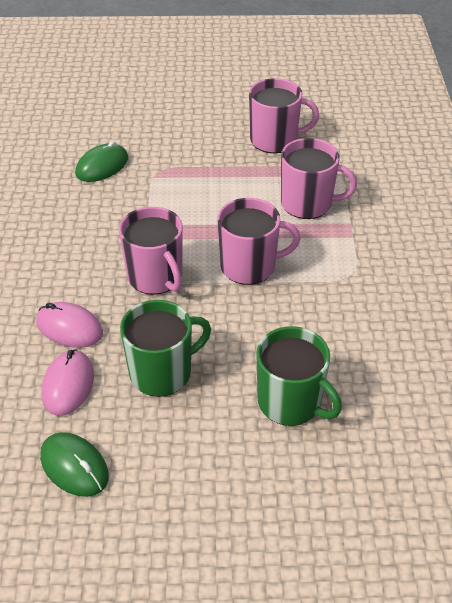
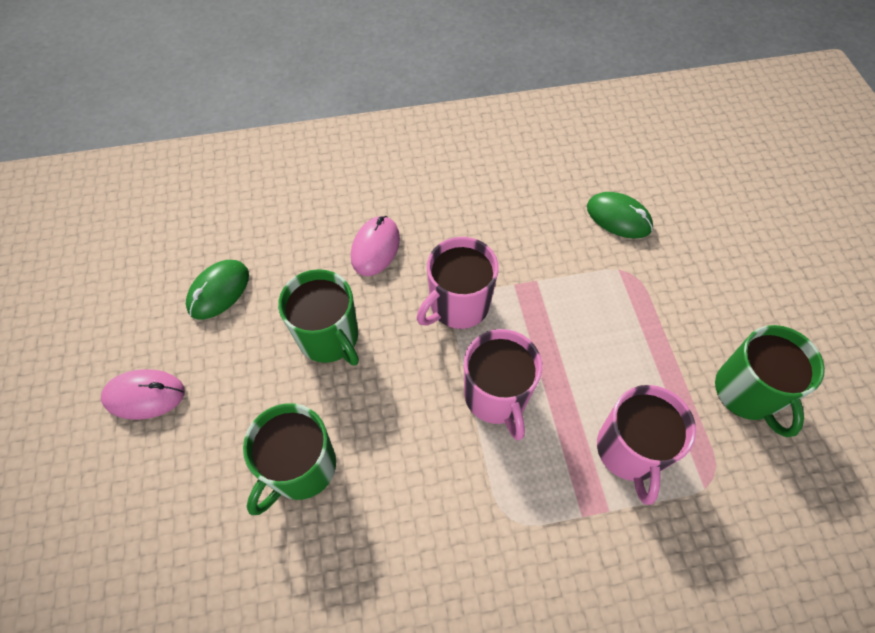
camera: 80 degrees right, 15 degrees up
(68, 385) = (307, 264): pink mouse -> pink mouse (144, 395)
(275, 140) = (747, 392): pink mug -> green mug

